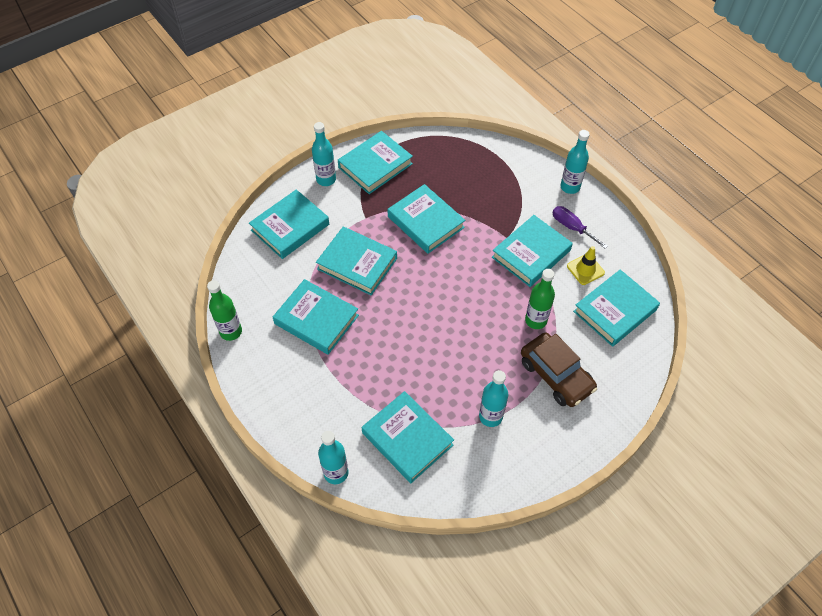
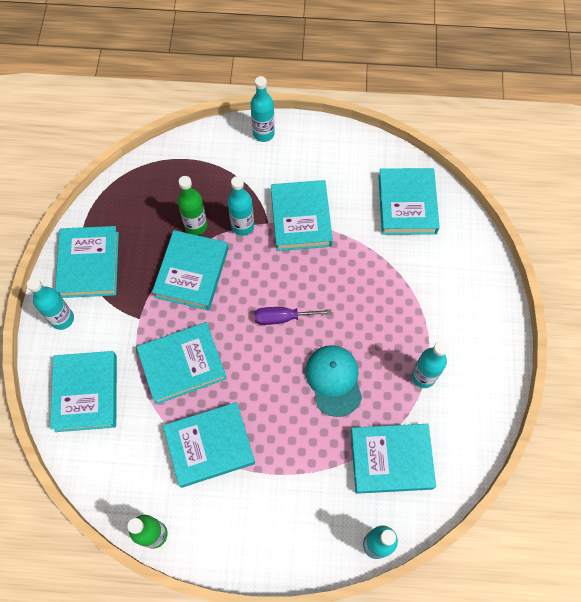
camera: 50 degrees left, 10 degrees up
(425, 222) = (192, 272): turquoise book -> turquoise book turned 75 degrees counterclockwise
(431, 360) = (334, 380): none -> turquoise cap
(488, 225) = (243, 226): none -> turquoise bottle
(535, 320) = (366, 269): green bottle -> green bottle (196, 226)
(556, 375) = (427, 296): brown car -> none
(572, 227) = (304, 166): purple screwdriver -> purple screwdriver (282, 318)
(585, 269) = (352, 192): yellow traffic cone -> none

